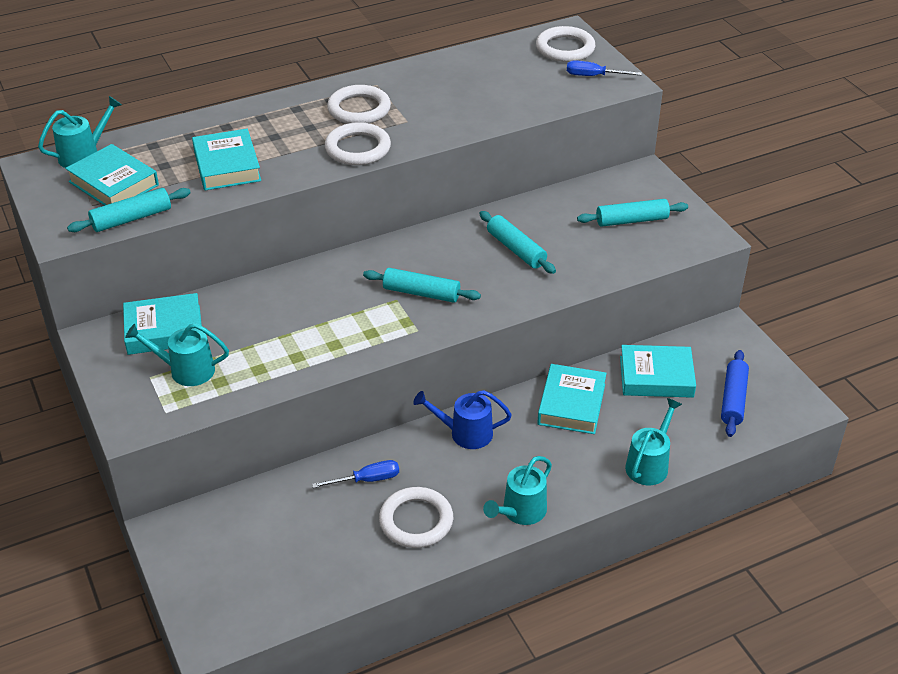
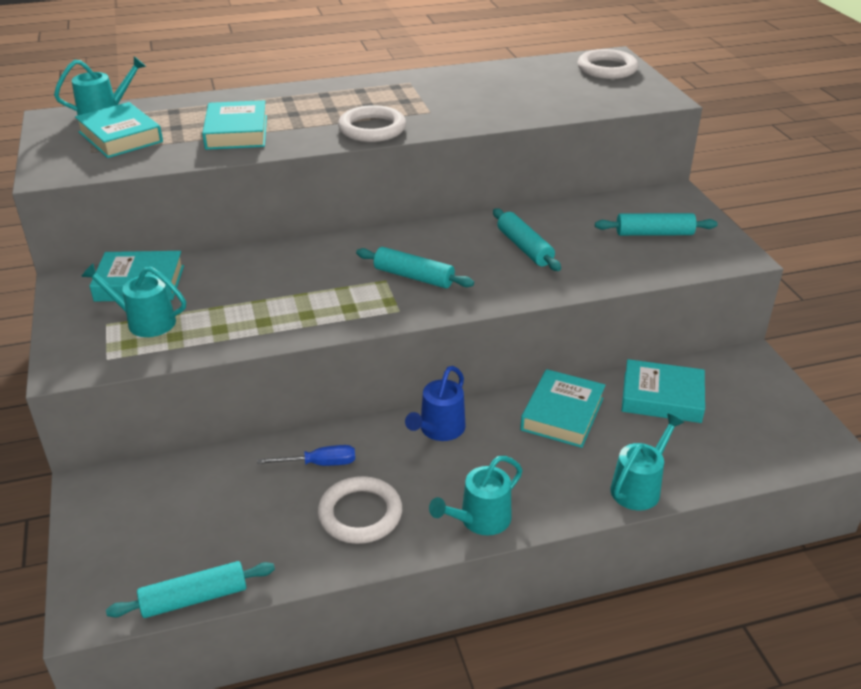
camera: 10 degrees right, 5 degrees down
(131, 218) = (122, 166): turquoise rolling pin -> turquoise rolling pin (194, 598)
(359, 109) = (385, 99): white ring -> none
(465, 433) = (439, 429): blue watering can -> blue watering can turned 75 degrees counterclockwise
(593, 76) = (631, 91): blue screwdriver -> none
(733, 399) = (747, 430): blue rolling pin -> none

